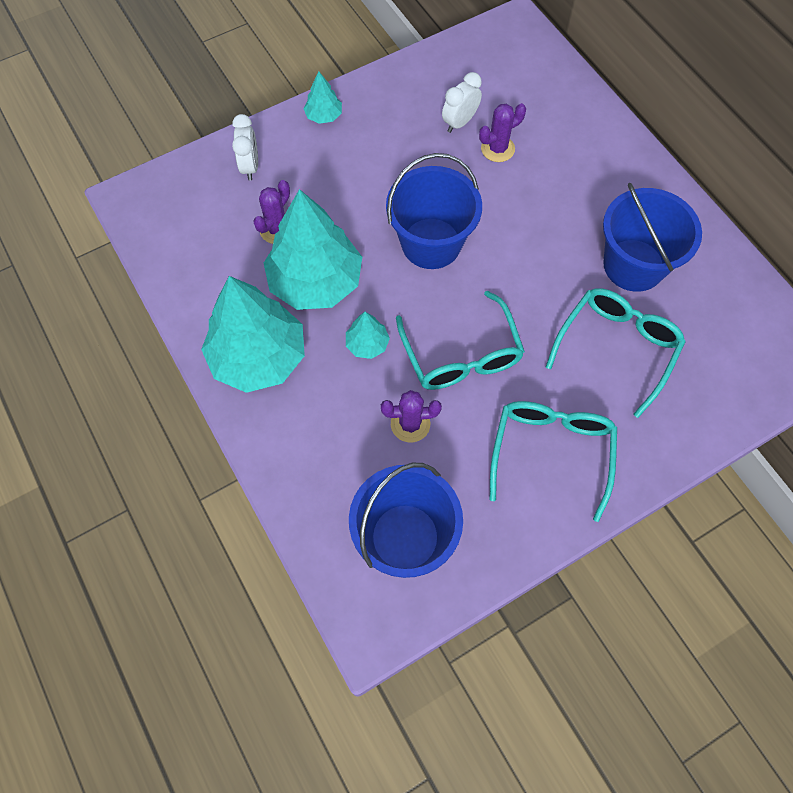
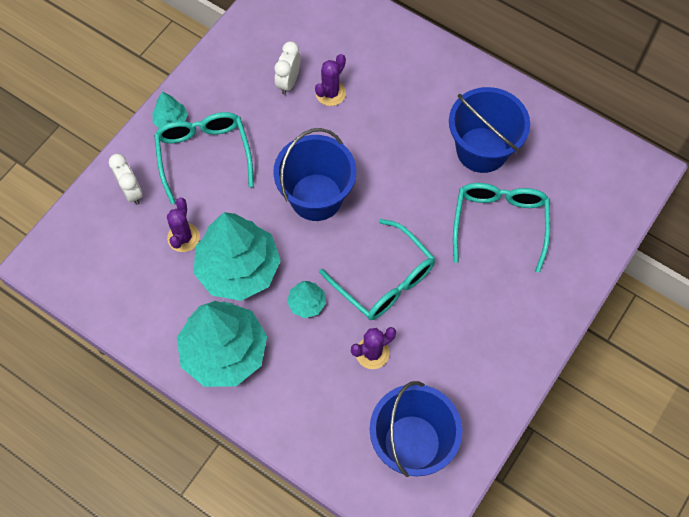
camera: 25 degrees left, 0 degrees up
(551, 452) = (488, 327): turquoise glasses -> turquoise glasses (204, 154)

